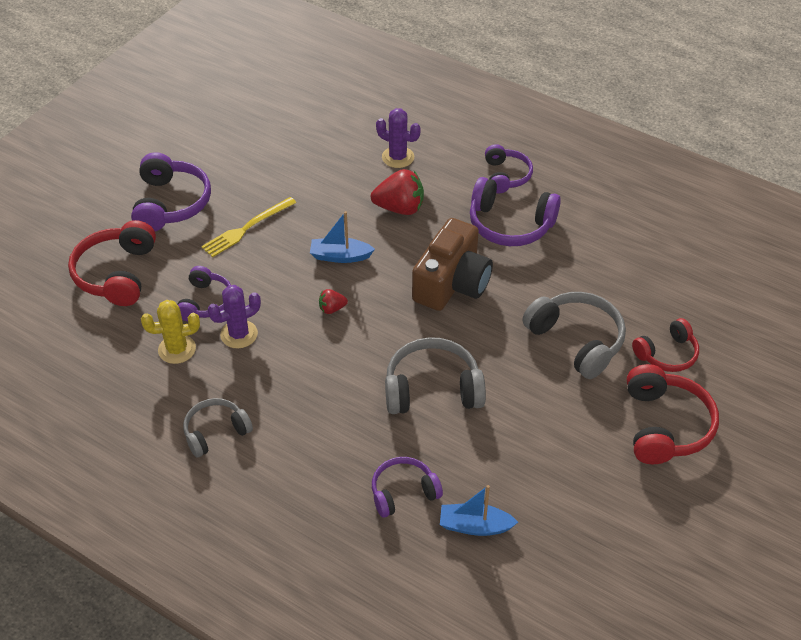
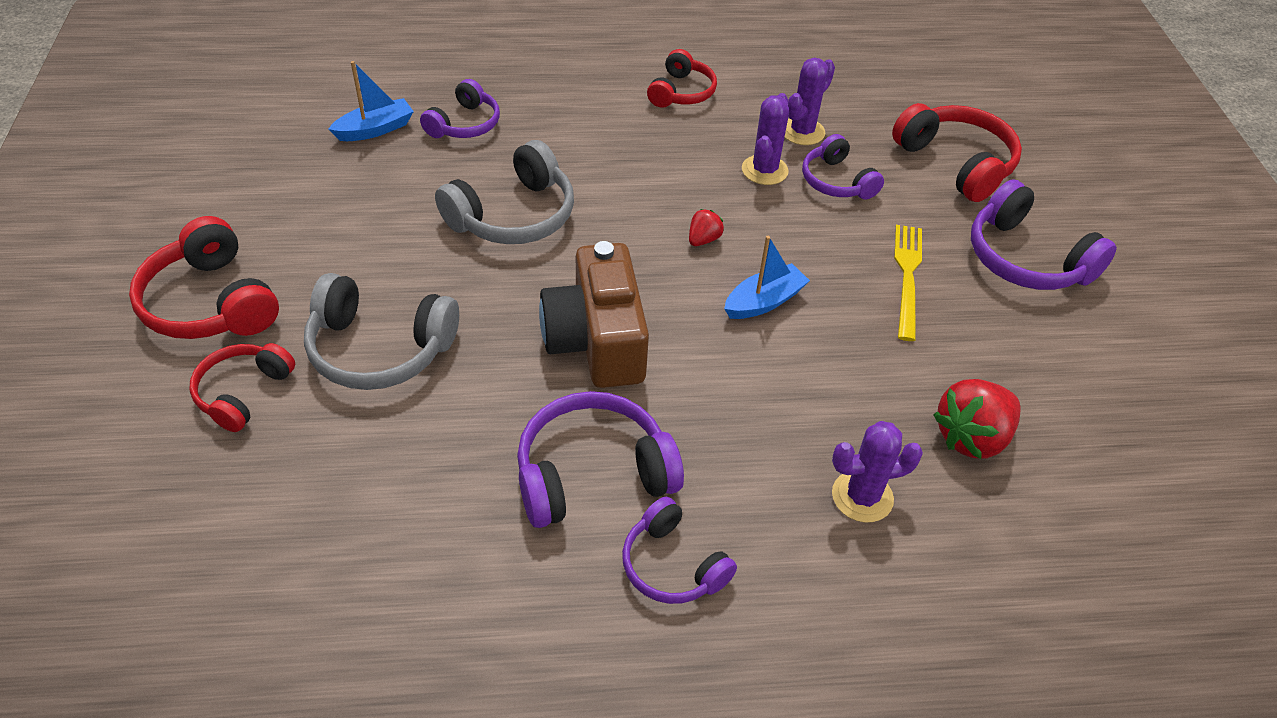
camera: 140 degrees right, 0 degrees up
(177, 349) = (802, 132): yellow cactus -> purple cactus
(215, 432) = (681, 92): grey headphones -> red headphones
(400, 208) = (767, 410): red strawberry -> red strawberry (971, 437)

